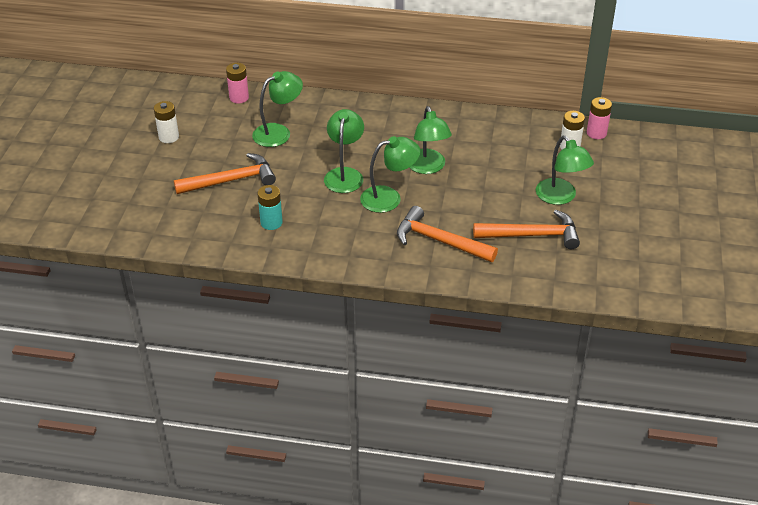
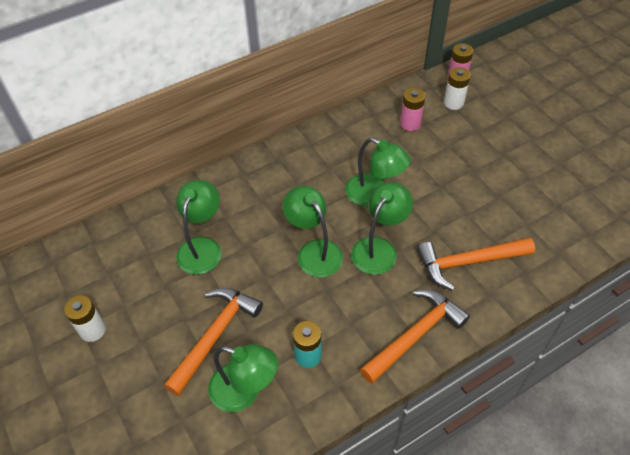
camera: 40 degrees left, 10 degrees up
(239, 98) = (120, 234): pink battery -> pink battery (410, 124)
(532, 235) = (525, 204): orange hammer -> orange hammer (415, 335)
(560, 197) = (502, 153): green lamp -> green lamp (245, 391)

